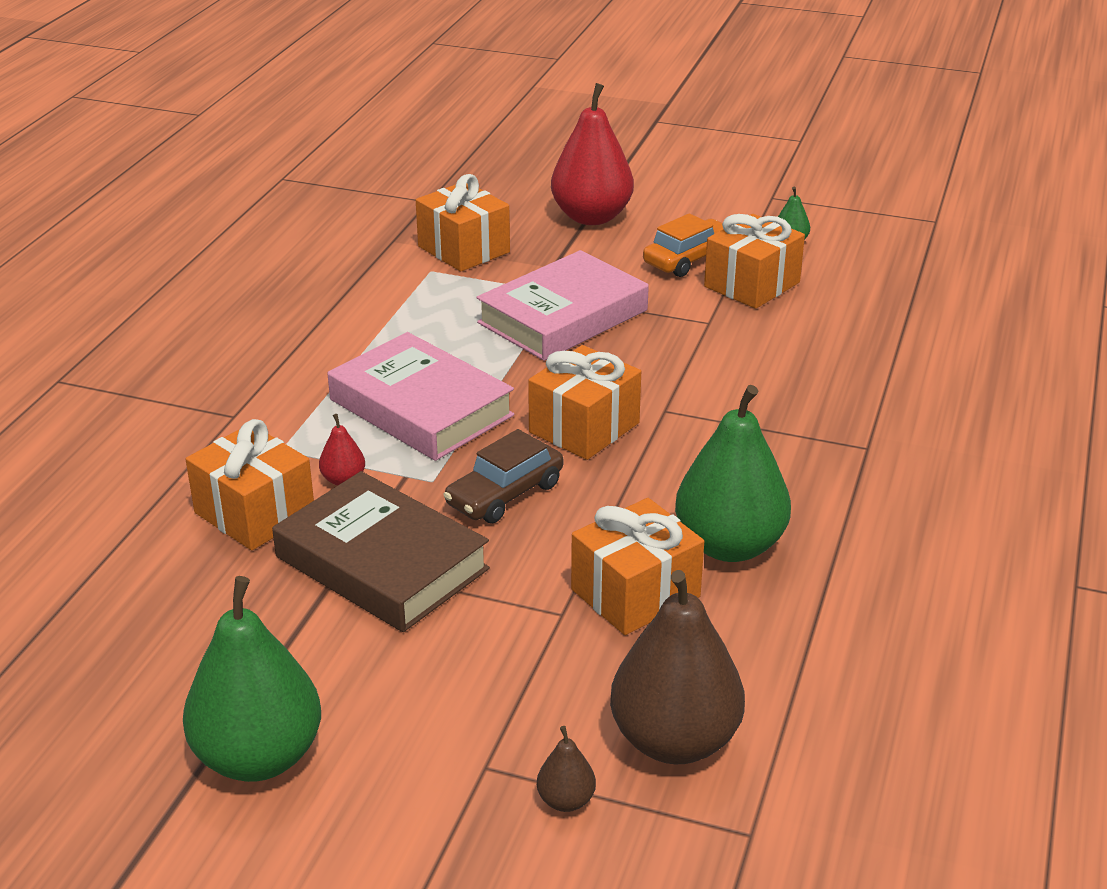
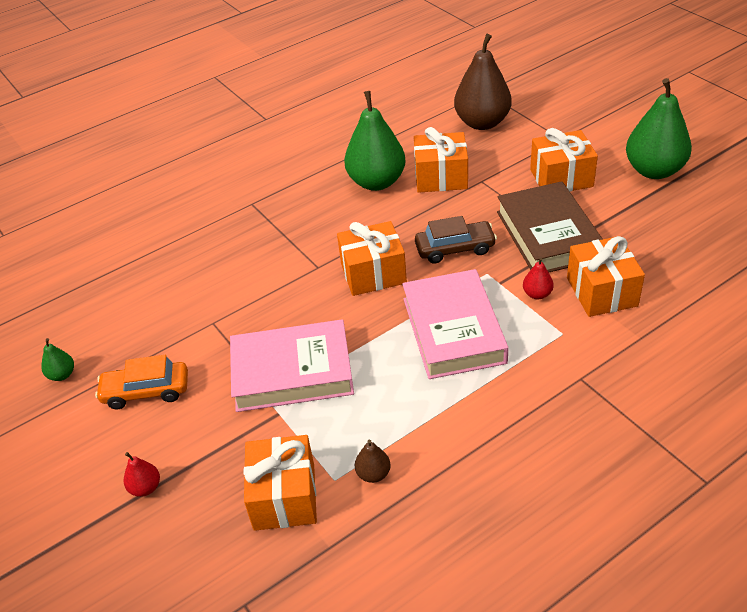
camera: 140 degrees left, 10 degrees up
(566, 800) = (540, 119): brown pear -> brown pear (373, 474)
(591, 217) = (145, 487): red pear -> red pear, size x0.43
(752, 284) = (144, 344): orange gift -> orange gift (561, 178)

